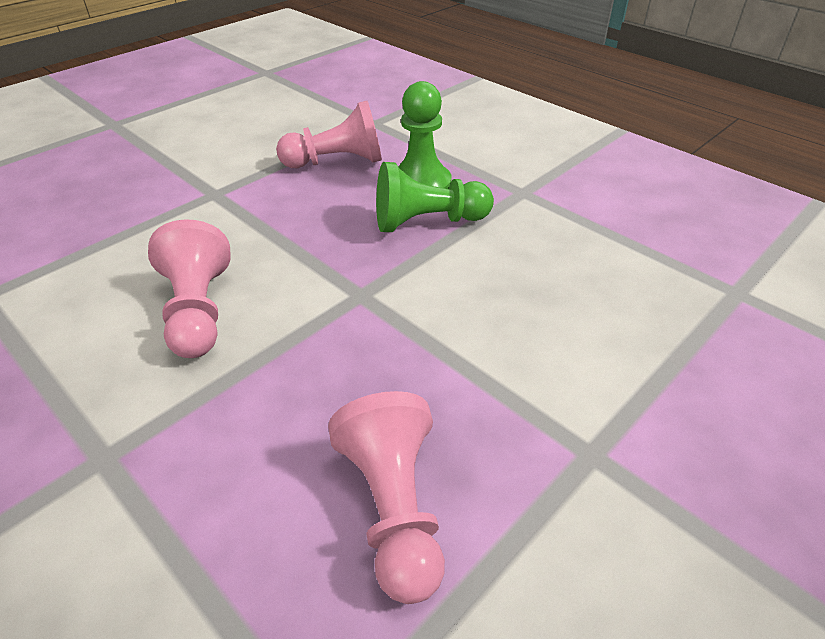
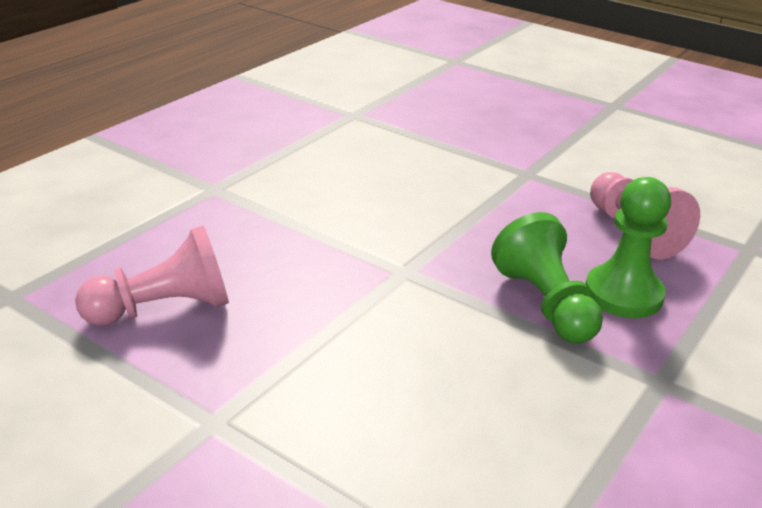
camera: 80 degrees right, 10 degrees down
(198, 311) = (359, 195): pink pawn -> none

